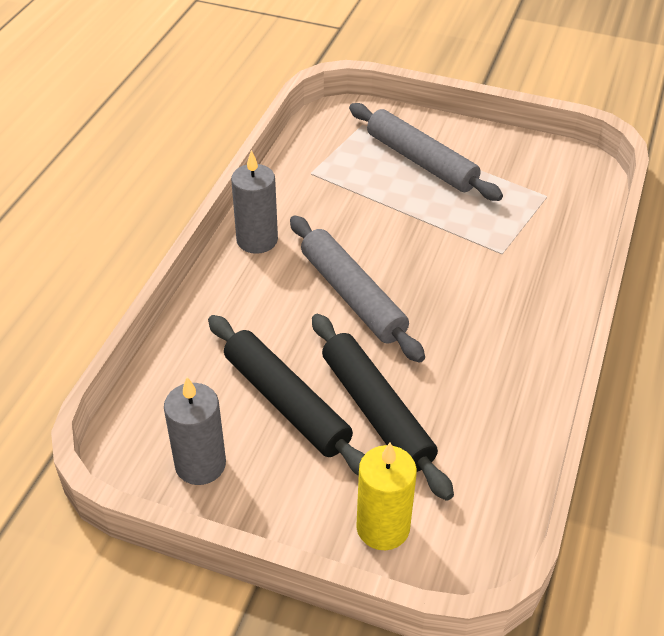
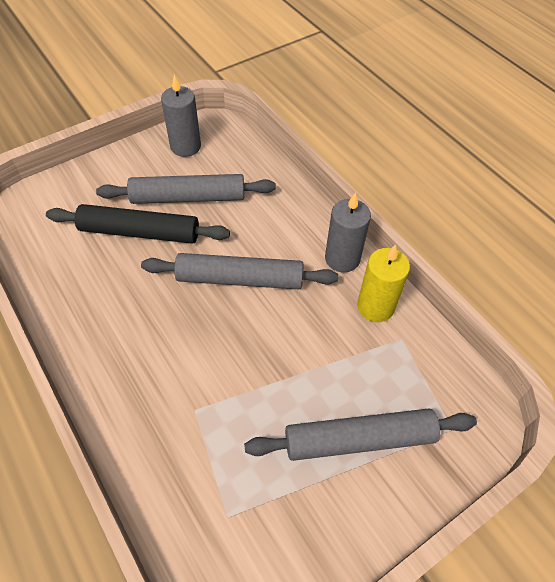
camera: 125 degrees right, 10 degrees up
(286, 403) = (188, 197): black rolling pin -> grey rolling pin
(383, 527) = (73, 191): yellow candle -> yellow candle (375, 306)

